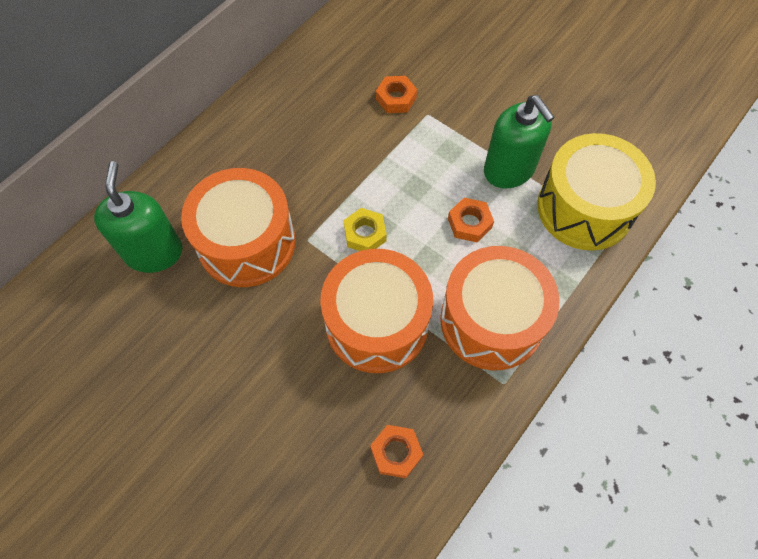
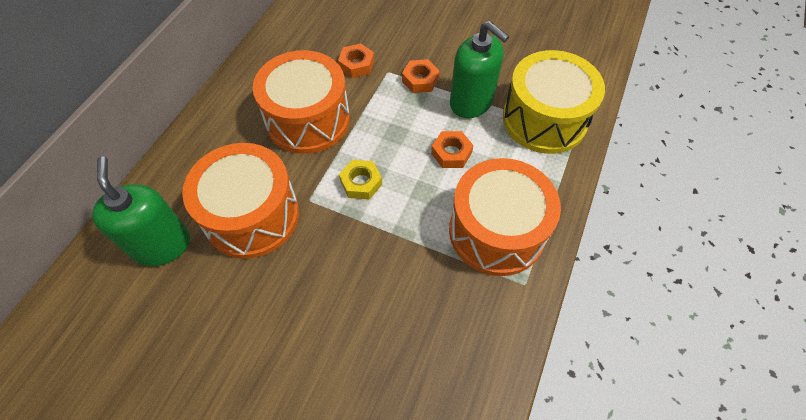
camera: 15 degrees left, 5 degrees down
(377, 323) = (394, 259): orange drum -> orange drum (308, 119)
(396, 452) = (446, 375): orange nut -> orange nut (420, 80)

